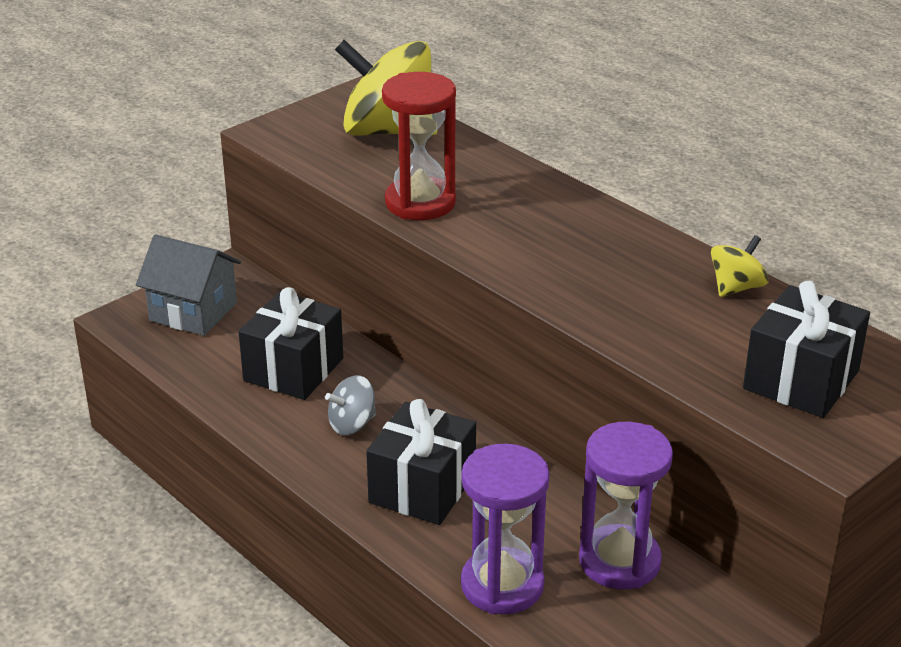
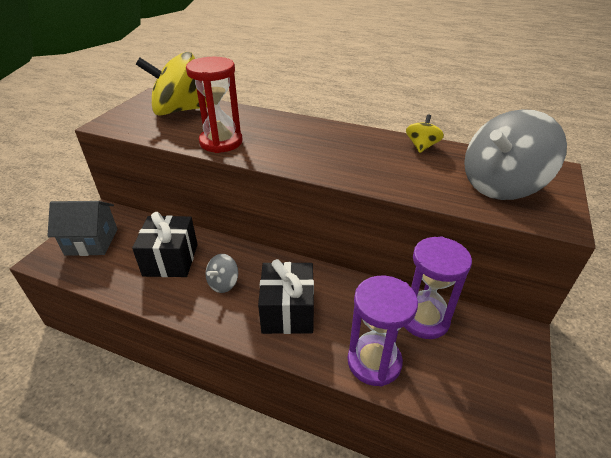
camera: 25 degrees left, 5 degrees up
(801, 380) = (501, 185): black gift -> grey spinning top

